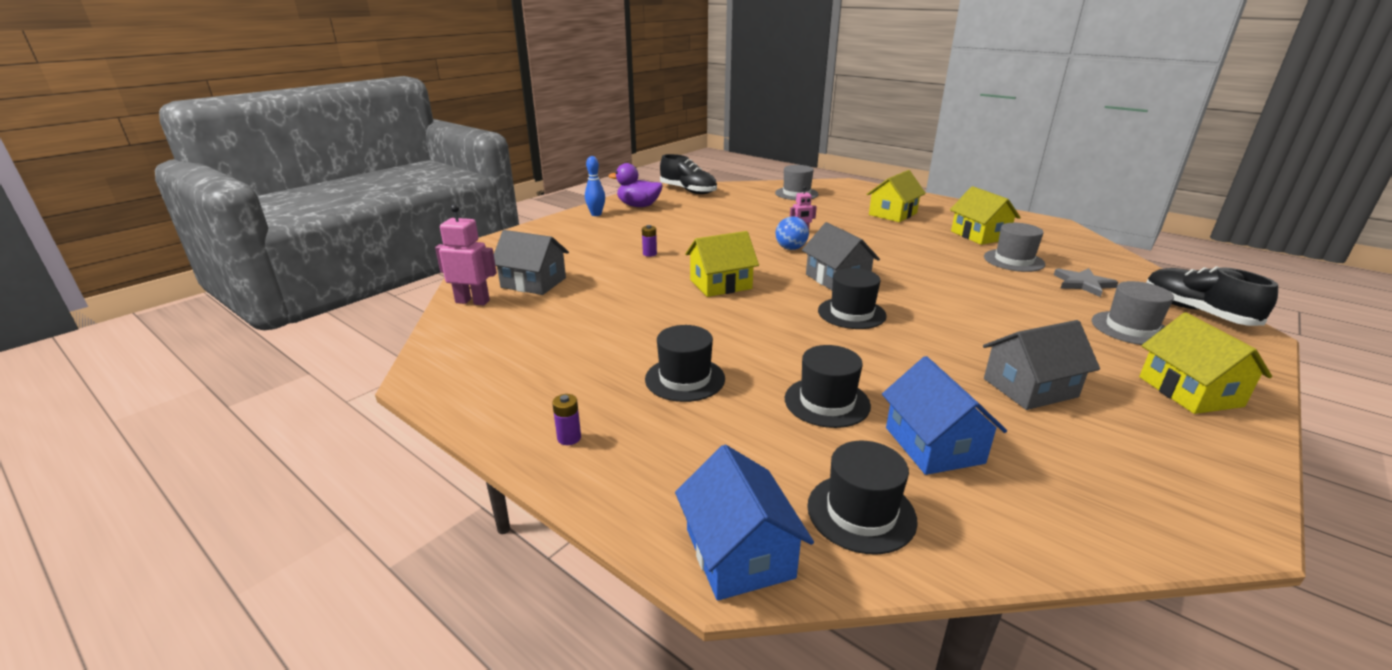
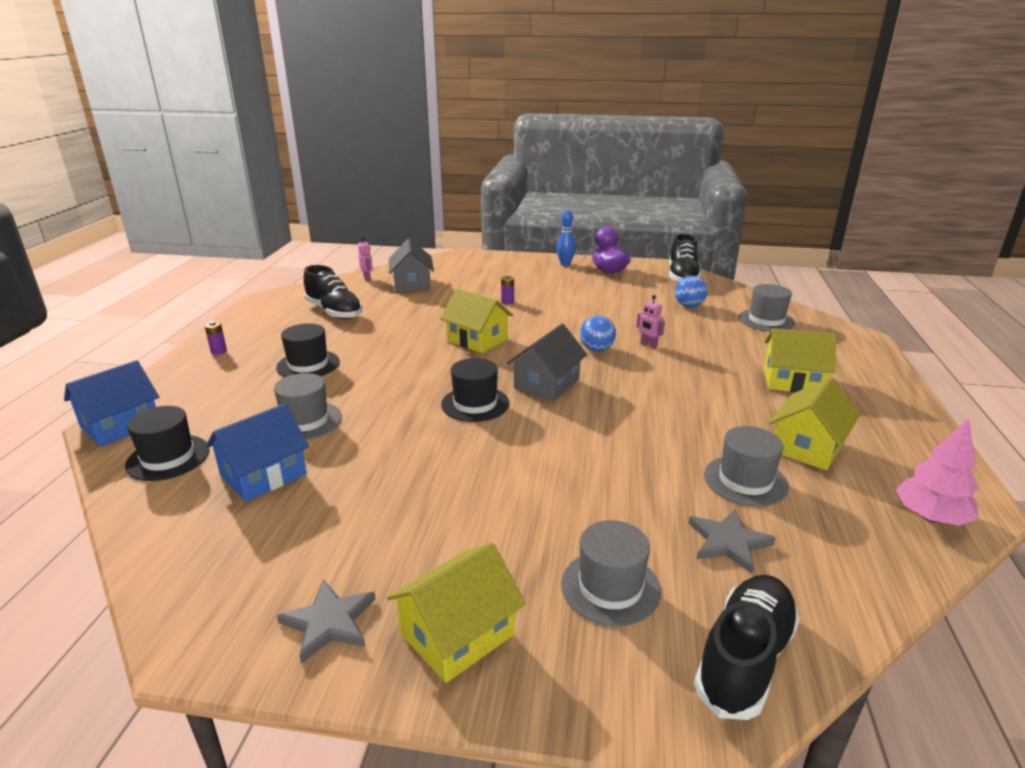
camera: 60 degrees right, 0 degrees up
(472, 301) = (367, 279): pink robot -> pink robot, size x0.60
(548, 338) = (334, 312): none -> black shoe
(745, 204) = (689, 306): none -> blue ball
(827, 402) = (305, 421): black hat -> grey hat
(1030, 388) = (391, 516): grey house -> none
(1064, 234) = (930, 517): none -> pink tree
(1183, 444) = (329, 622): none -> grey star

